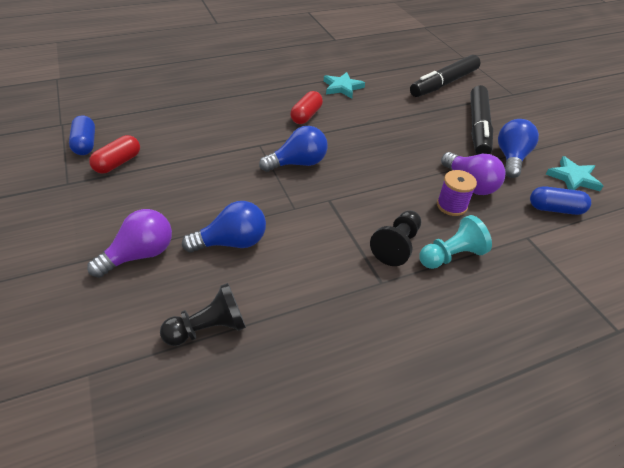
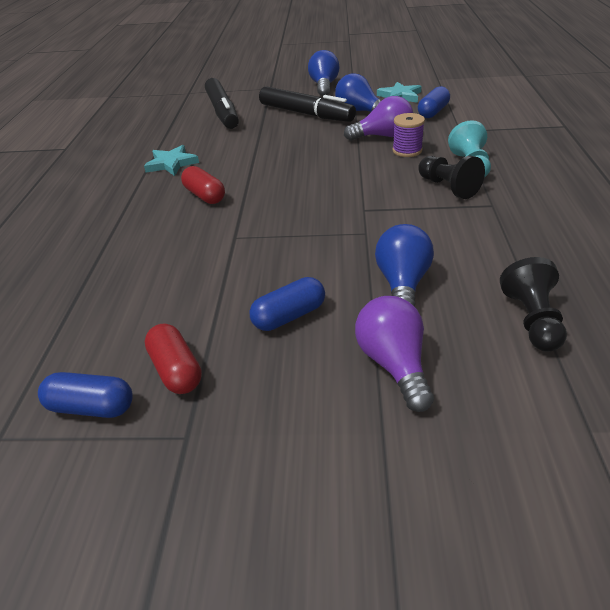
camera: 60 degrees left, 5 degrees down
(178, 194) = (289, 316): none -> blue capsule
(298, 163) = (290, 217): blue light bulb -> blue light bulb (324, 86)

